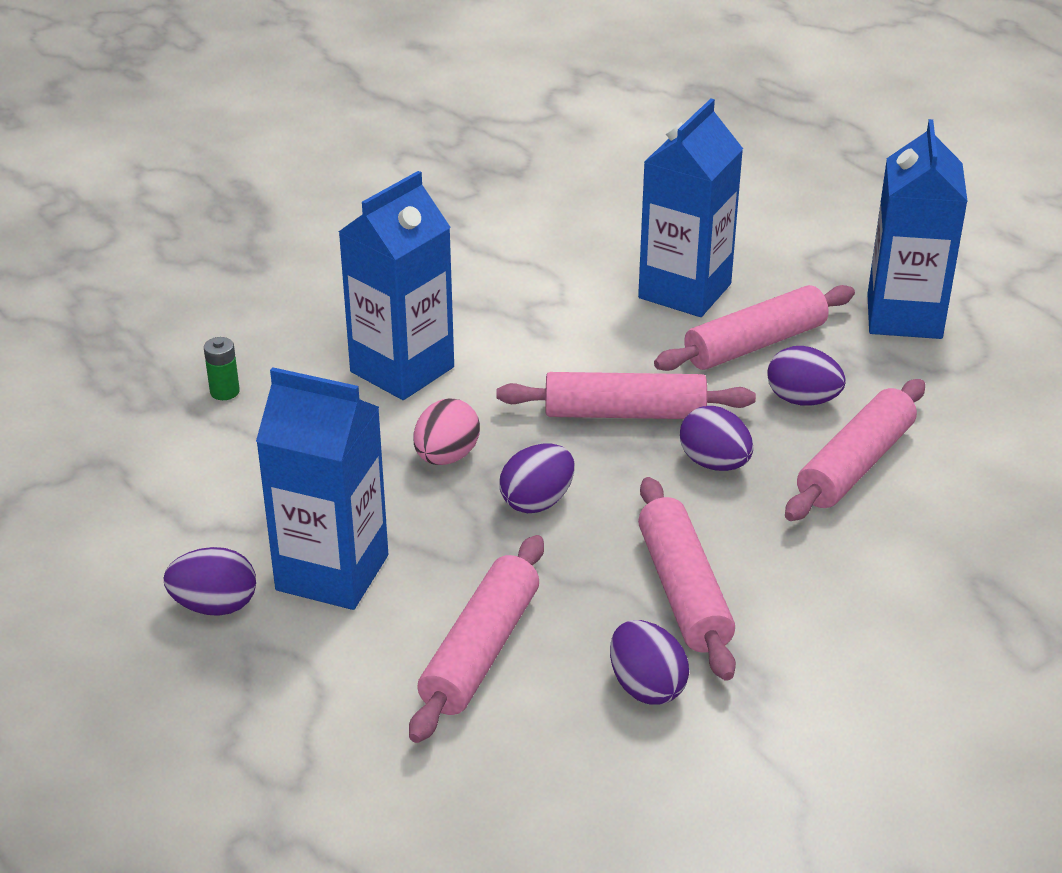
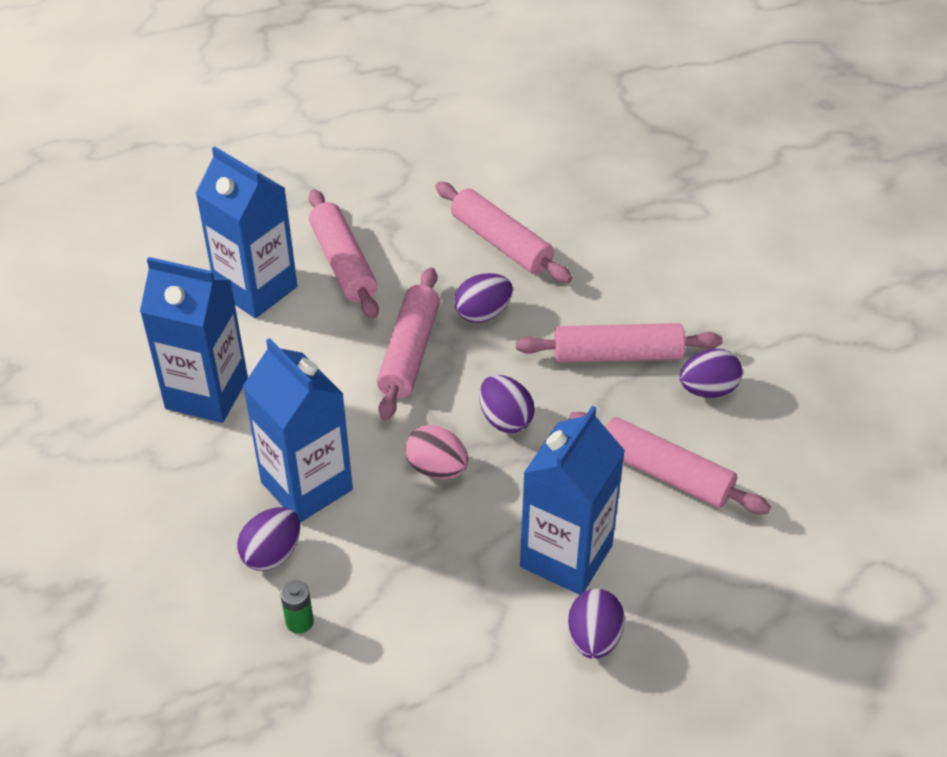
camera: 80 degrees left, 10 degrees up
(802, 400) = (420, 253): purple egg -> purple egg (272, 554)
(904, 316) = (335, 179): blue carton -> blue carton (207, 393)

